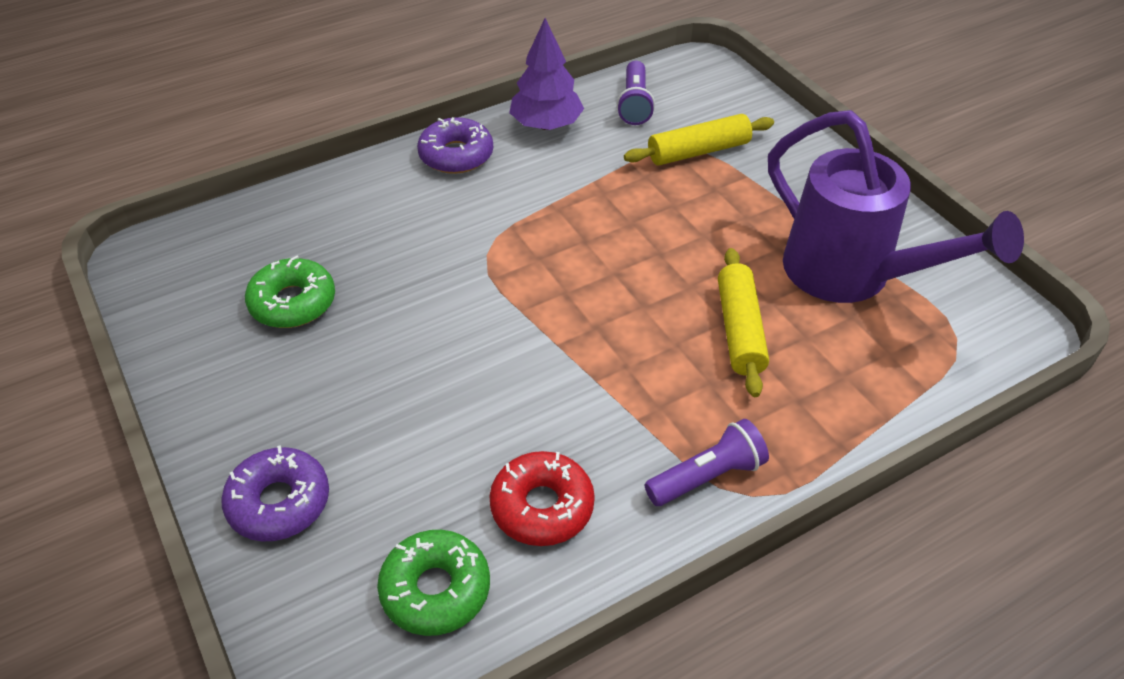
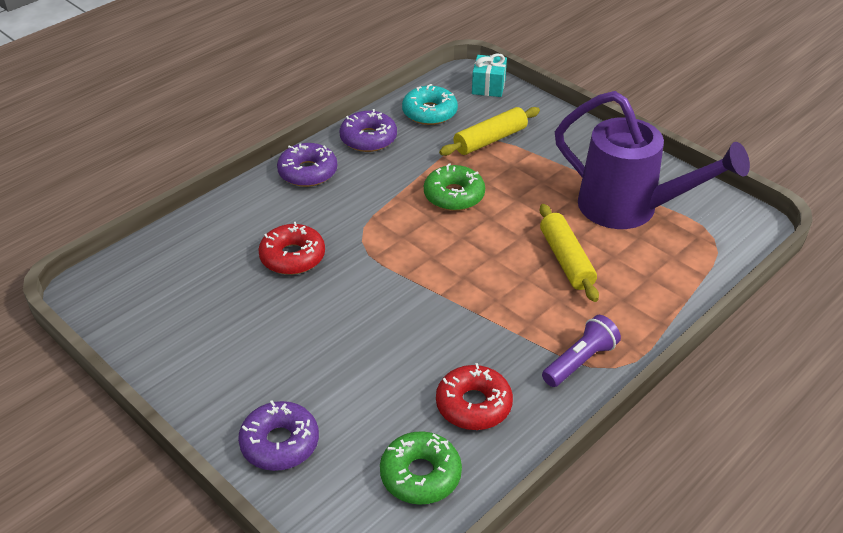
camera: 15 degrees left, 5 degrees down
(293, 302) = (226, 302): green donut -> green donut (454, 195)
(394, 259) = (292, 257): none -> red donut
(546, 125) = (368, 139): purple tree -> purple donut
(634, 104) = (429, 112): purple flashlight -> turquoise donut
(722, 82) = (488, 87): none -> turquoise gift

